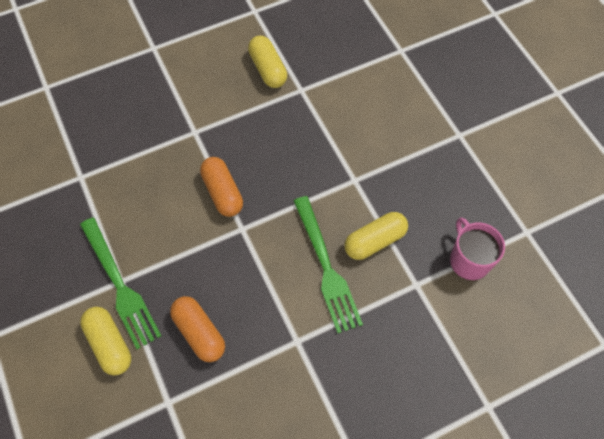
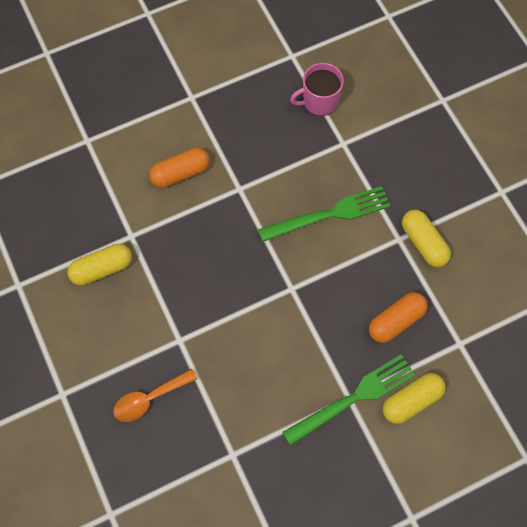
camera: 90 degrees left, 5 degrees up
(141, 110) = (149, 398): none -> orange spoon
(223, 192) = (252, 308): orange capsule -> orange capsule (180, 173)
(375, 241) = (302, 174): yellow capsule -> yellow capsule (423, 243)

